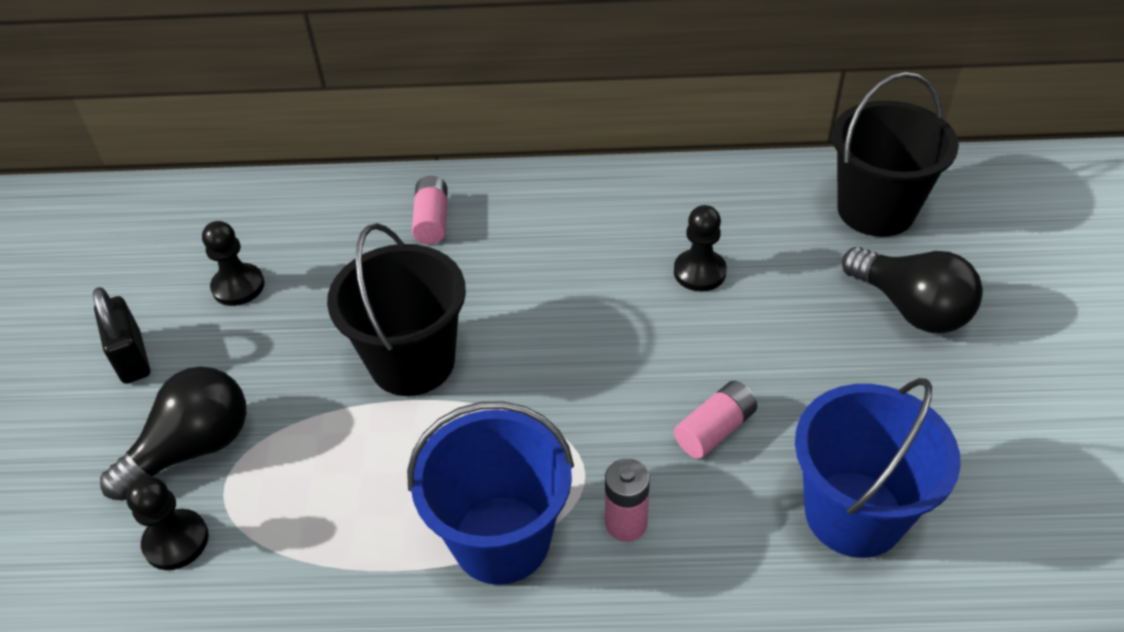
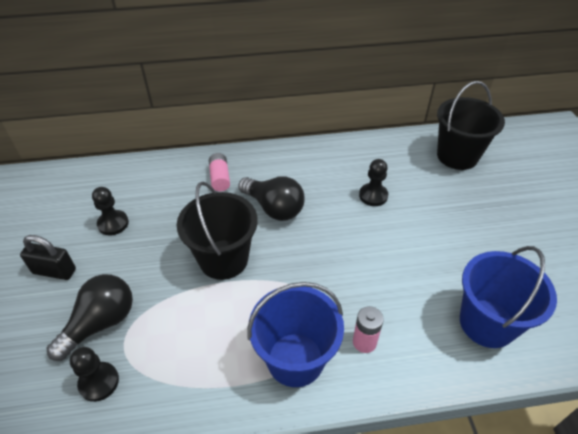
camera: 10 degrees left, 0 degrees up
(132, 357) = (54, 271): black padlock -> black padlock turned 45 degrees counterclockwise
(715, 430) = (401, 283): pink battery -> none
(910, 308) = (488, 206): black light bulb -> black light bulb (274, 208)

